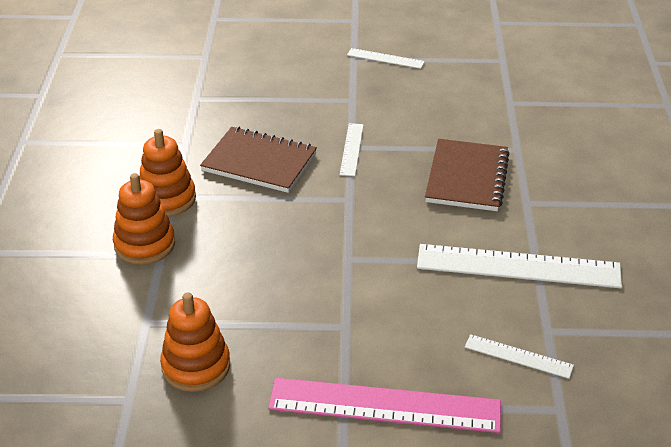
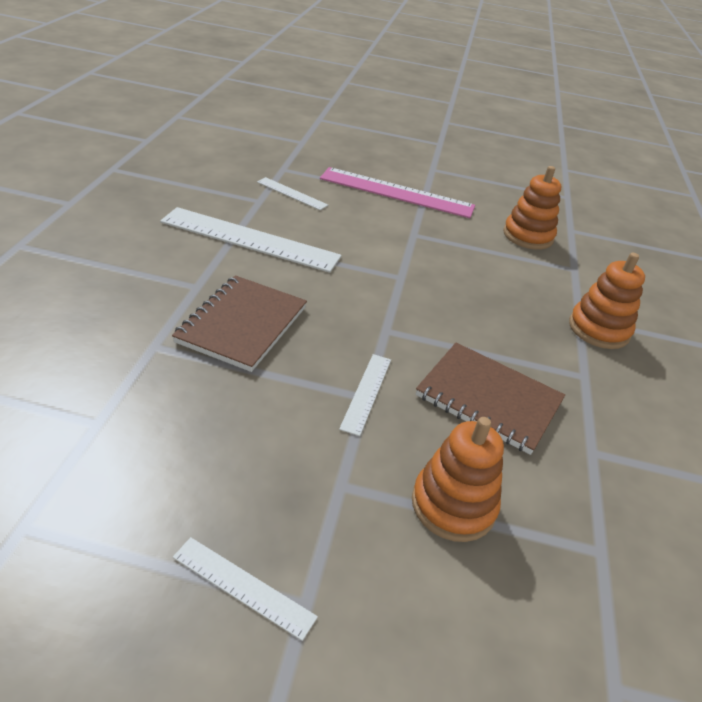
camera: 175 degrees left, 0 degrees up
(167, 199) = (592, 374): orange stacking toy -> orange stacking toy (453, 505)

